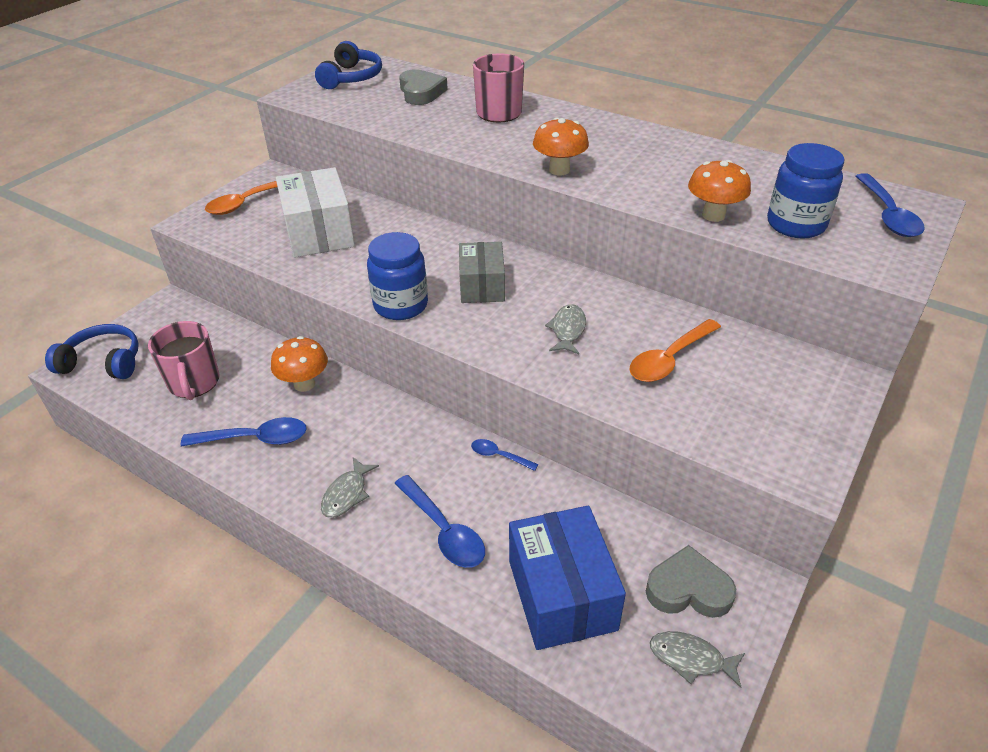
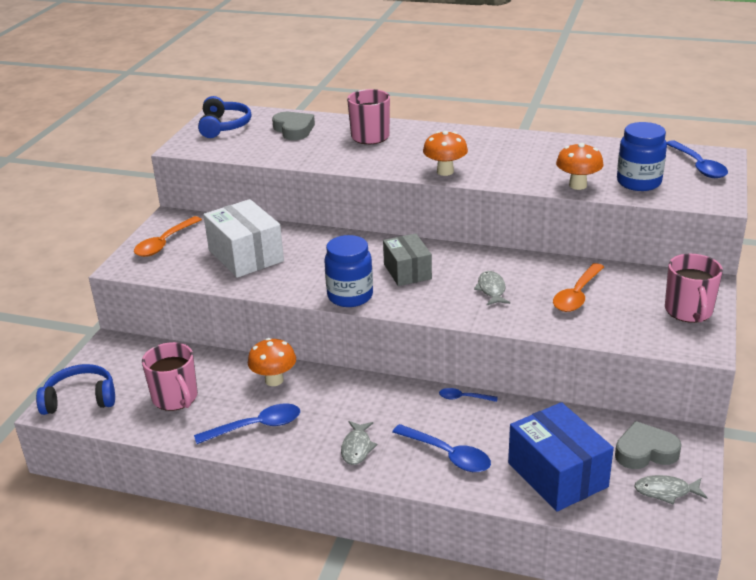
camera: 15 degrees left, 10 degrees down
(806, 414) = (689, 311): none -> pink mug

